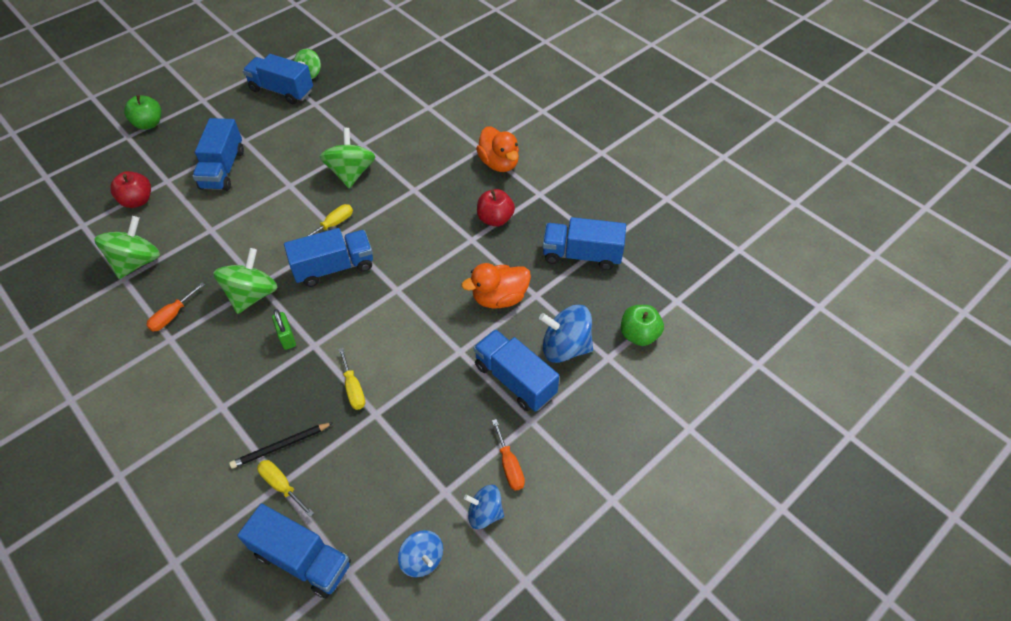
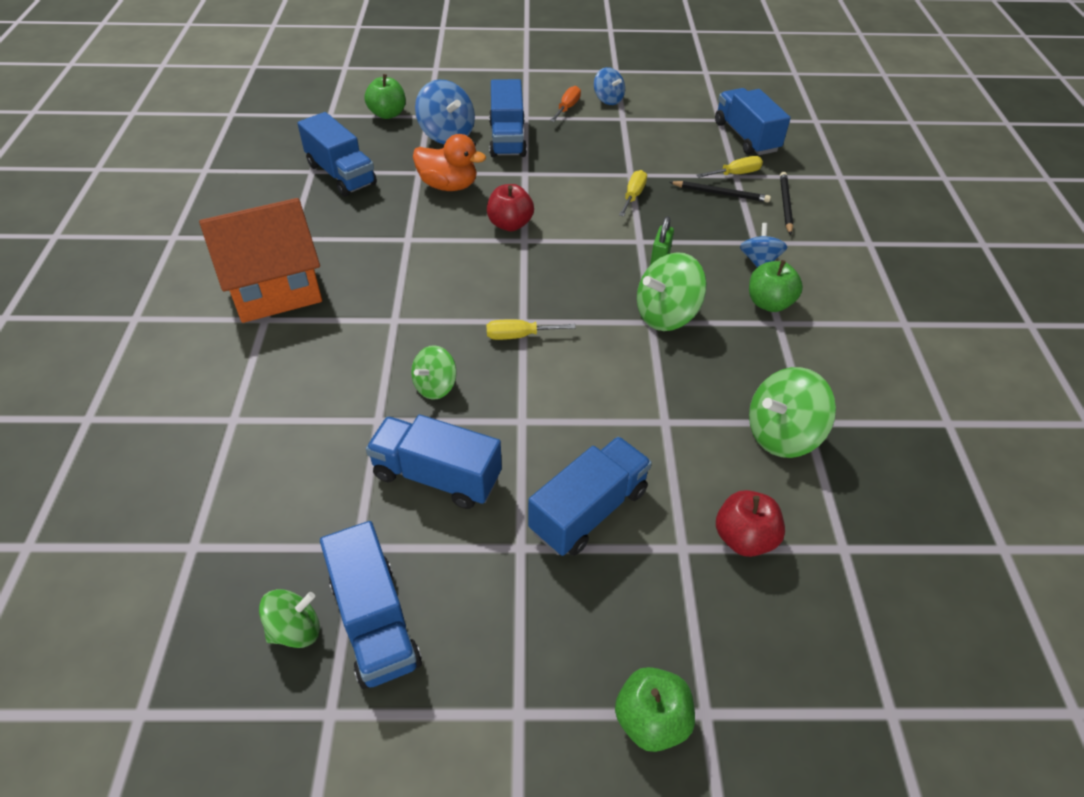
camera: 140 degrees left, 5 degrees down
(172, 316) = (765, 344): orange screwdriver -> none
(183, 351) = (769, 303): none -> green apple
(215, 474) = (785, 204): none -> black pencil
(281, 485) = (735, 174): yellow screwdriver -> yellow screwdriver turned 105 degrees counterclockwise
(334, 268) = (561, 292): blue truck -> blue truck (437, 476)
(351, 173) = (435, 386): green spinning top -> green spinning top, size x0.62
(422, 559) = (667, 103): blue spinning top -> blue spinning top (759, 261)
(495, 219) = (362, 242): red apple -> red apple (510, 224)
(499, 163) = (275, 290): orange duck -> orange house

